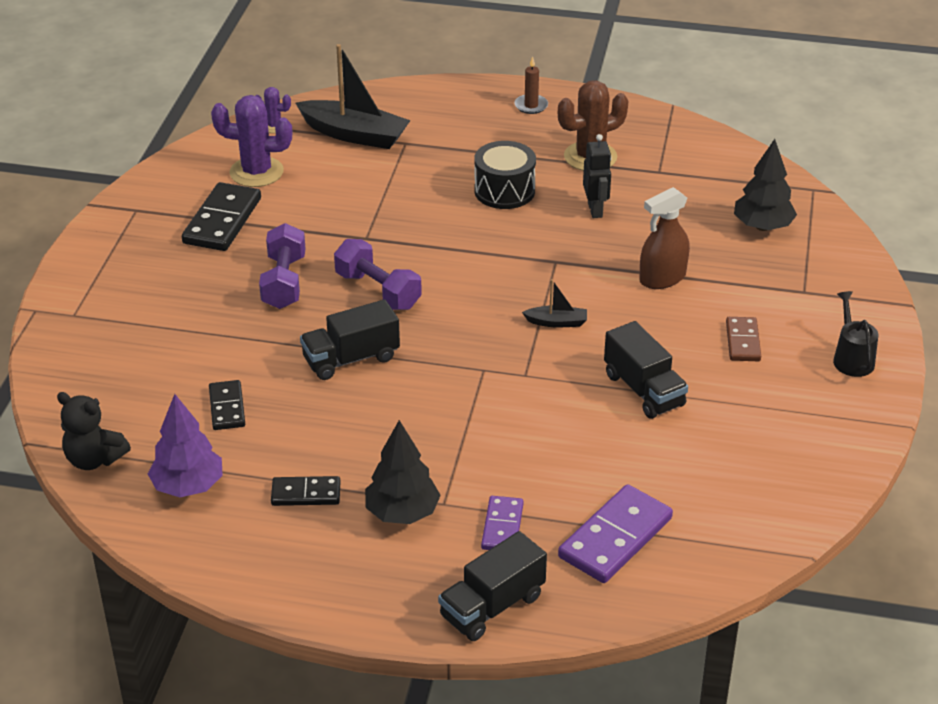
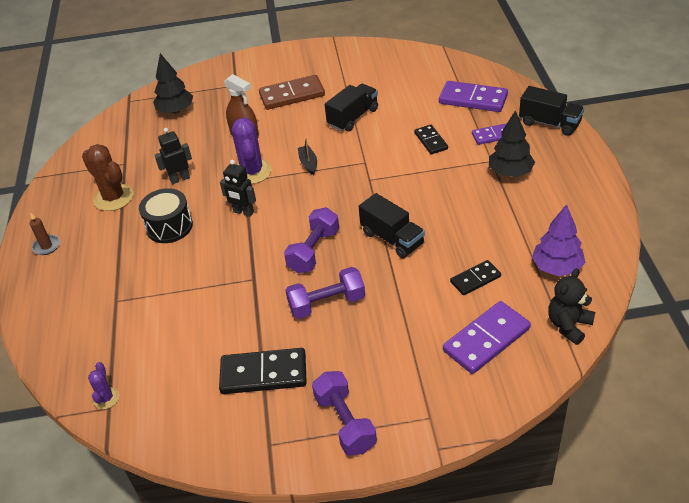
camera: 105 degrees left, 5 degrees up
(94, 459) = (568, 325): black teddy bear -> black teddy bear turned 150 degrees counterclockwise
(117, 259) = (345, 422): none -> purple dumbbell
(132, 385) = (486, 339): none -> purple domino
(256, 172) = (184, 380): purple cactus -> purple cactus (252, 171)
(306, 494) = (524, 214): black domino -> black domino (431, 141)
(355, 135) = (110, 336): black boat -> none
(491, 249) = (243, 212): none -> black robot
(743, 341) = (292, 95): brown domino -> brown domino, size x1.70
(851, 358) = (288, 60): black watering can -> none

